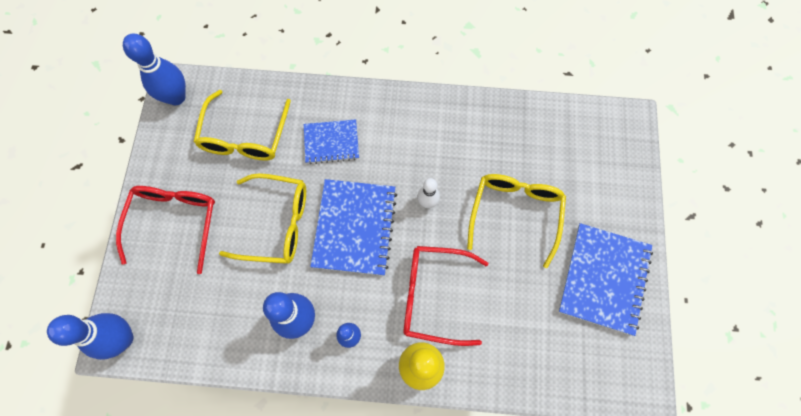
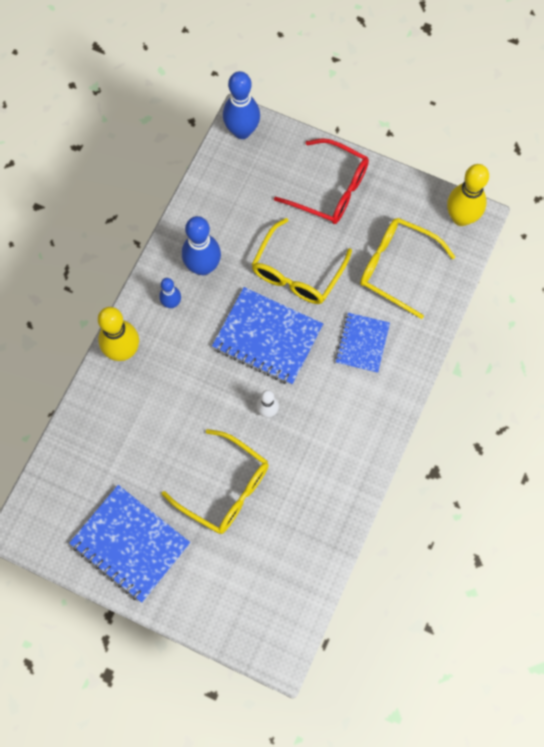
camera: 110 degrees right, 0 degrees up
(176, 97) = (461, 217): blue bowling pin -> yellow bowling pin
(433, 296) = (177, 384): red glasses -> none

